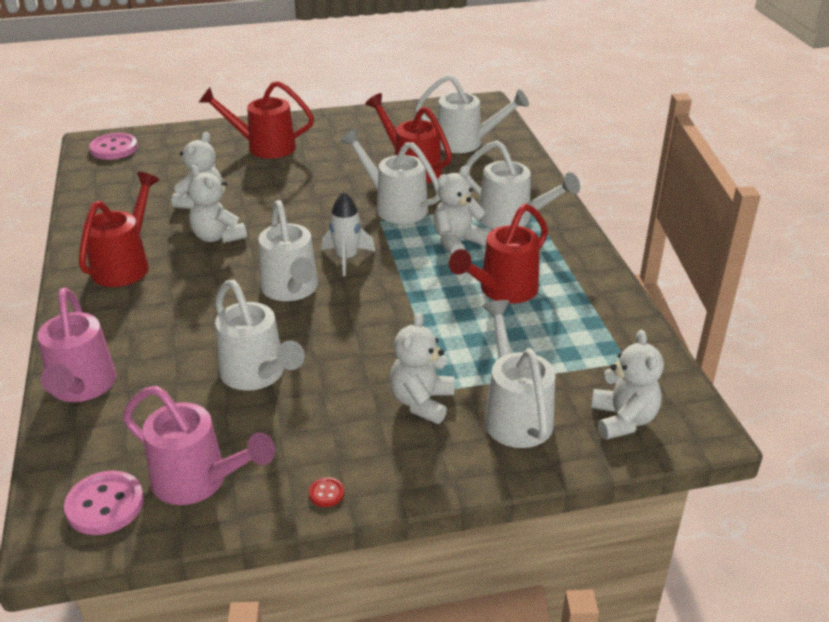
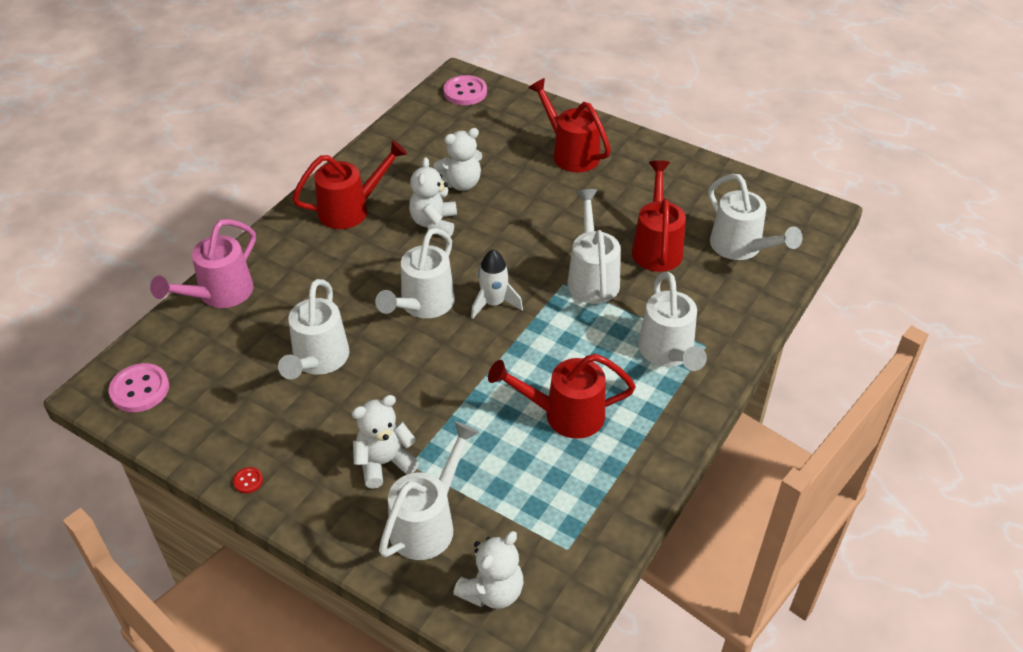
camera: 45 degrees right, 10 degrees up
(198, 481) = (198, 413): pink watering can -> none
(457, 242) = (593, 344): white teddy bear -> none

